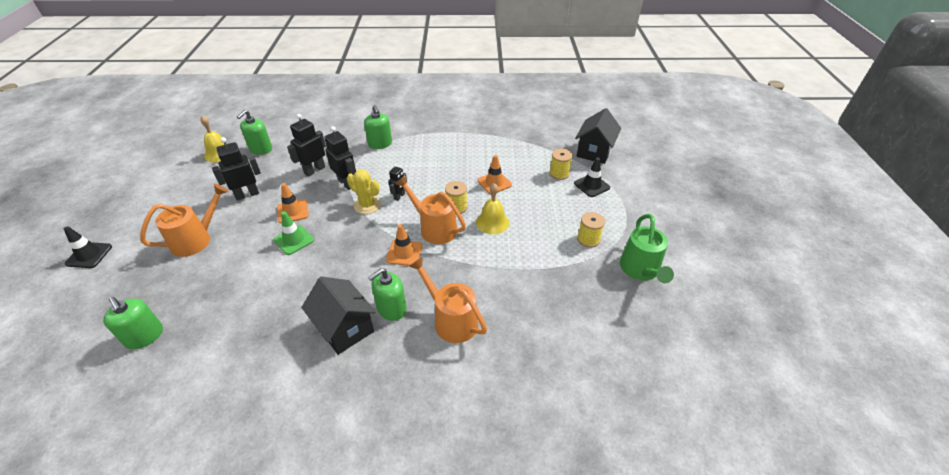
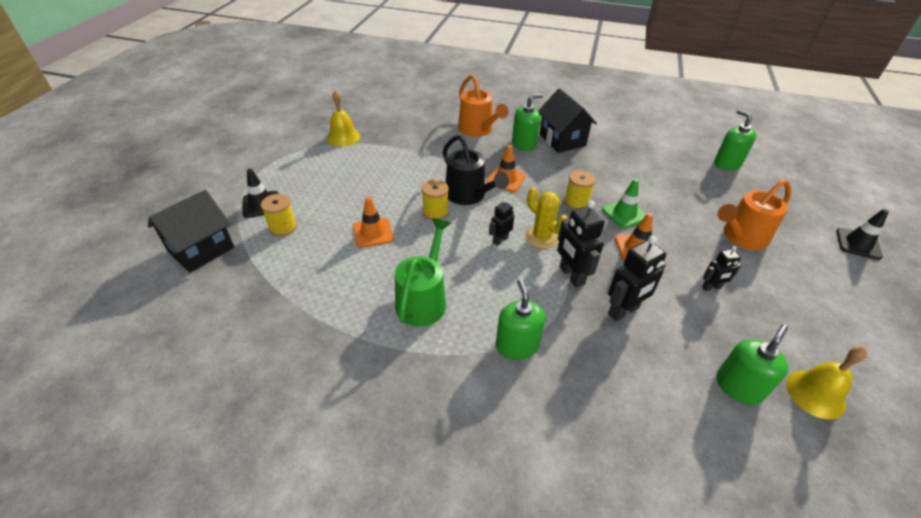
camera: 165 degrees left, 0 degrees up
(247, 194) = (711, 288): black robot -> black robot, size x0.59
(434, 228) = (469, 195): orange watering can -> black watering can
(492, 222) = (404, 189): yellow bell -> yellow bell (343, 137)
(588, 239) = (323, 156): yellow spool -> yellow spool (576, 202)
(641, 270) = (304, 129): green watering can -> green watering can (423, 299)

